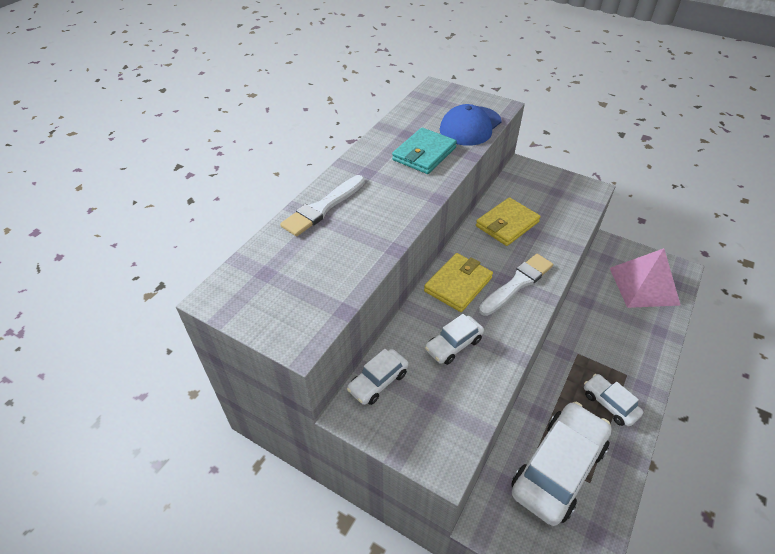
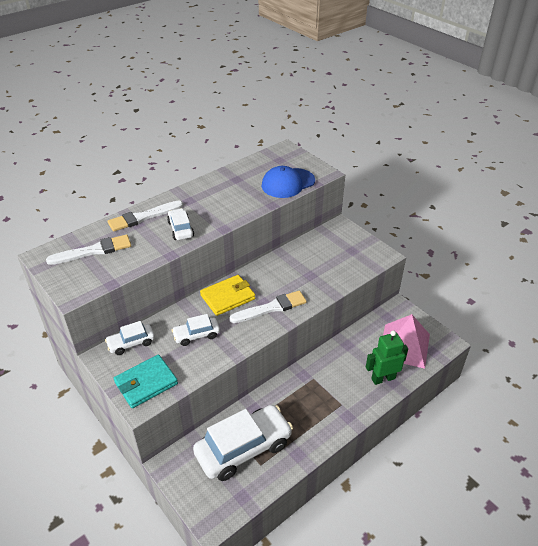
camera: 20 degrees right, 5 degrees down
(287, 270) = (94, 251): none -> white brush
(424, 154) = (238, 196): turquoise wallet -> turquoise wallet (146, 383)
(507, 224) = (295, 265): yellow wallet -> none
(609, 404) = (312, 420): white car -> white car (180, 229)
(648, 330) = (383, 378): none -> green robot

